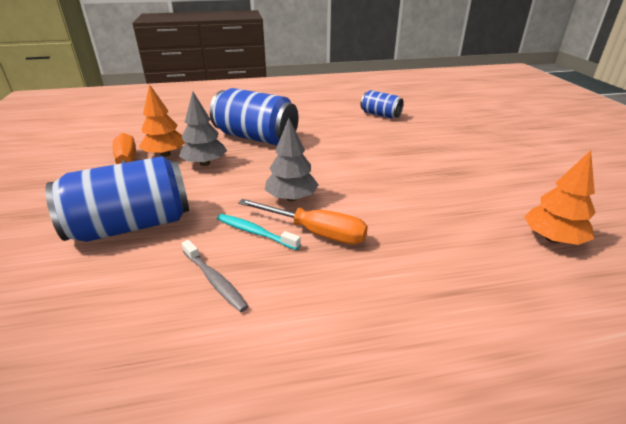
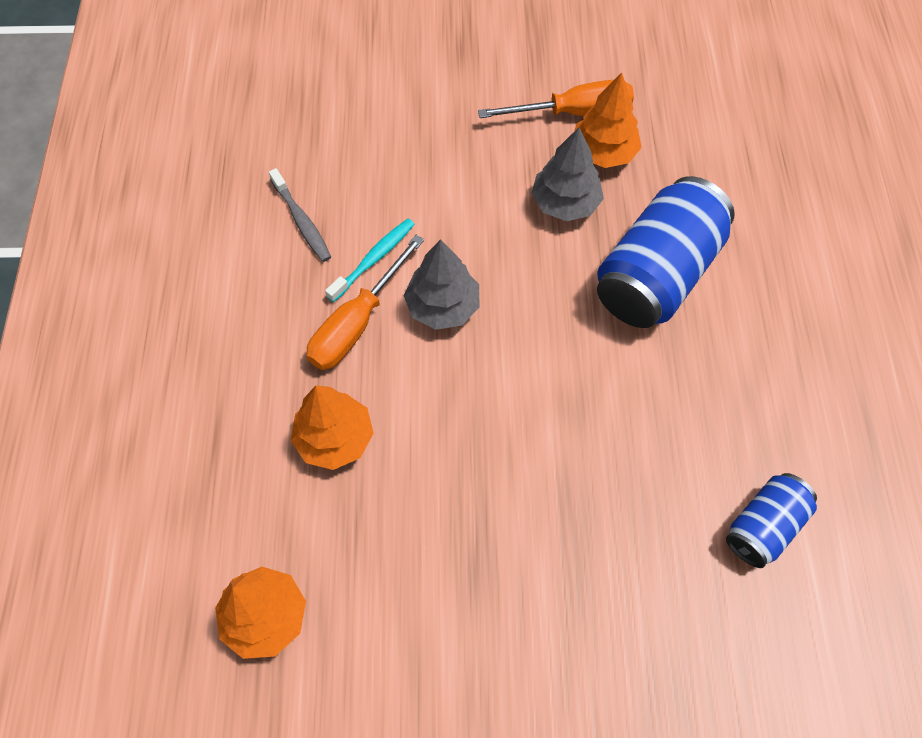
camera: 100 degrees right, 30 degrees up
(131, 225) = (418, 140): blue can -> none
(214, 280) = (301, 221): grey toothbrush -> grey toothbrush turned 90 degrees counterclockwise
(412, 229) = (334, 438): none -> orange tree

